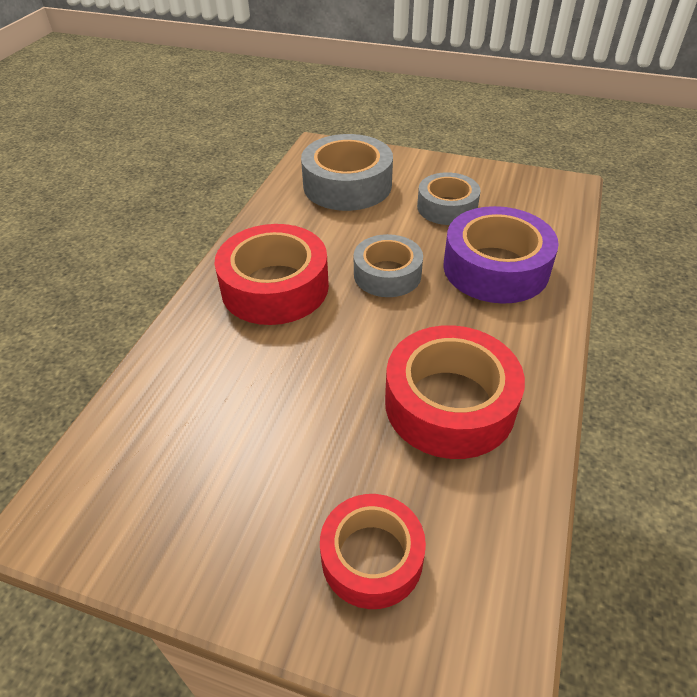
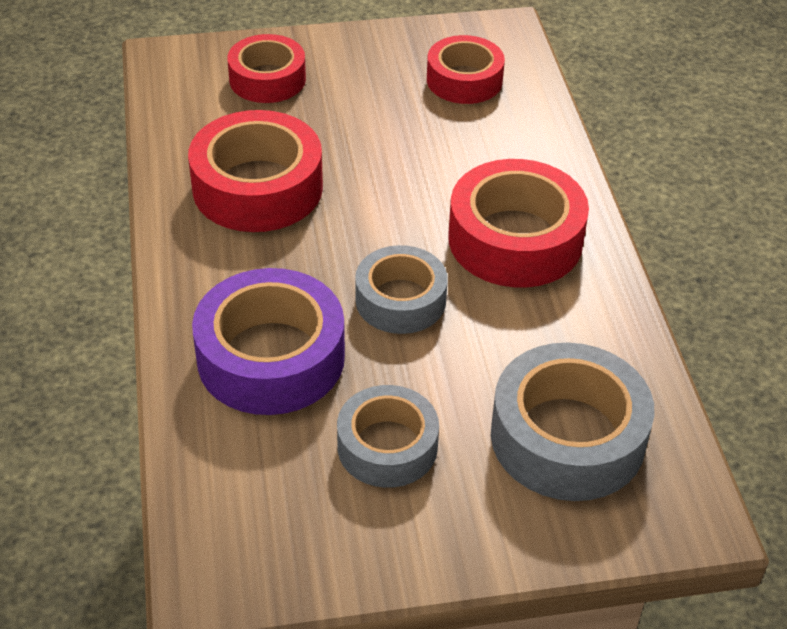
camera: 150 degrees right, 0 degrees up
(164, 458) = (464, 80): none -> red tape

